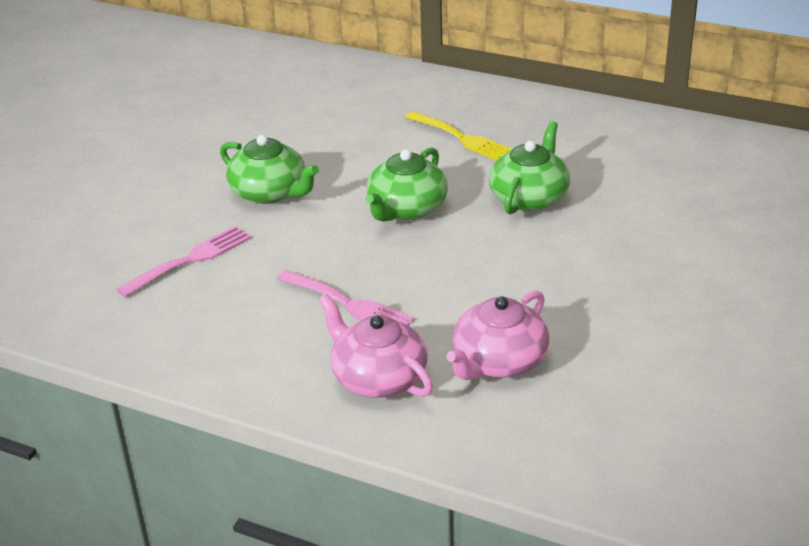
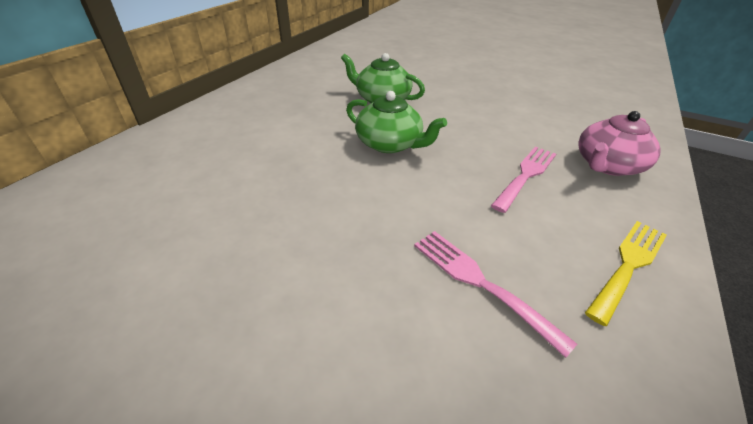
camera: 90 degrees left, 5 degrees up
(270, 192) = (347, 220): green teapot -> none
(463, 139) = (292, 115): yellow fork -> yellow fork (628, 265)
(499, 361) = (564, 122): pink teapot -> none

